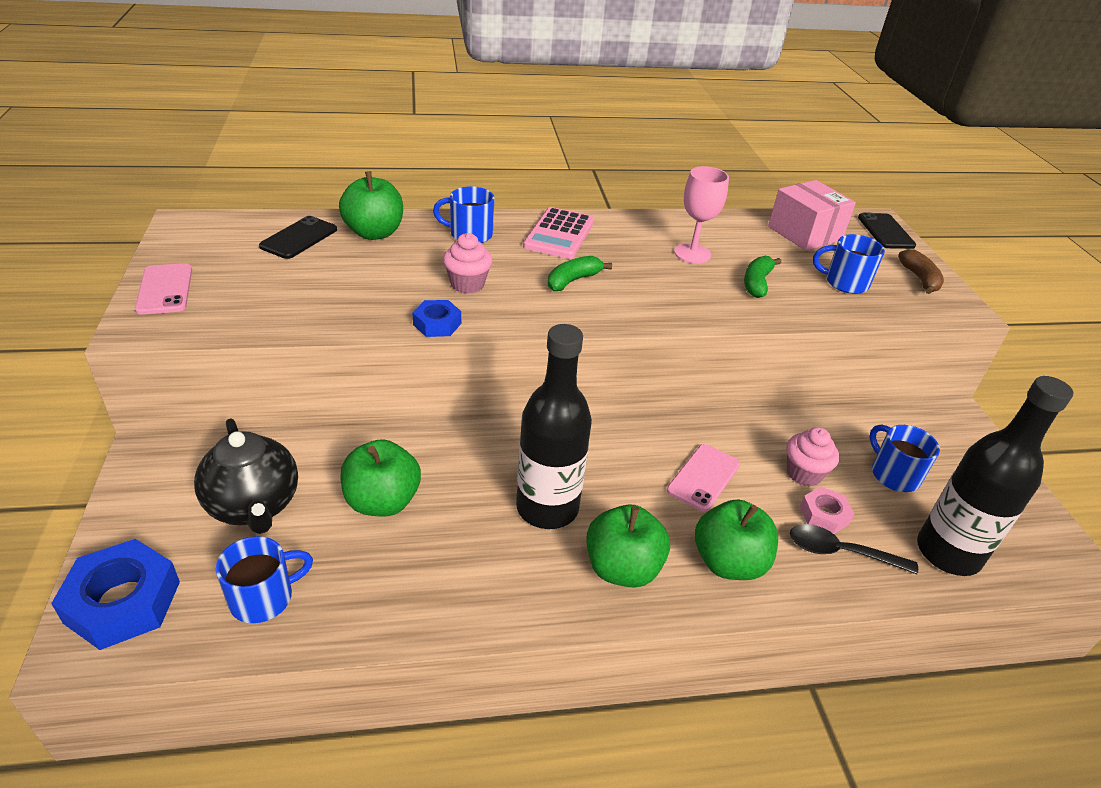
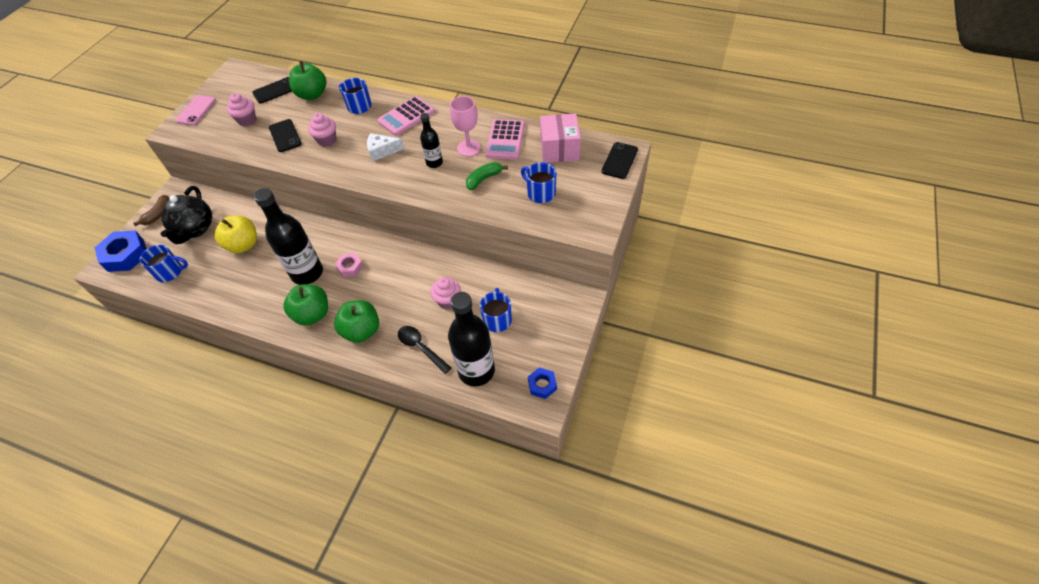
camera: 35 degrees right, 15 degrees up
(288, 285) = (247, 120): none -> pink cupcake
(382, 501) = (243, 245): green apple -> yellow apple
(386, 292) = (285, 136): none -> black phone
(437, 324) = (291, 161): blue nut -> blue nut (542, 385)
(573, 280) = (382, 151): green banana -> white cheese
(667, 279) = (434, 163): none -> black bottle
(703, 477) = (394, 284): pink phone -> none
(727, 236) = (505, 140): none -> pink calculator
(824, 515) = (434, 326): pink nut -> pink nut (350, 267)
(919, 279) = (595, 203): brown banana -> brown banana (158, 214)

